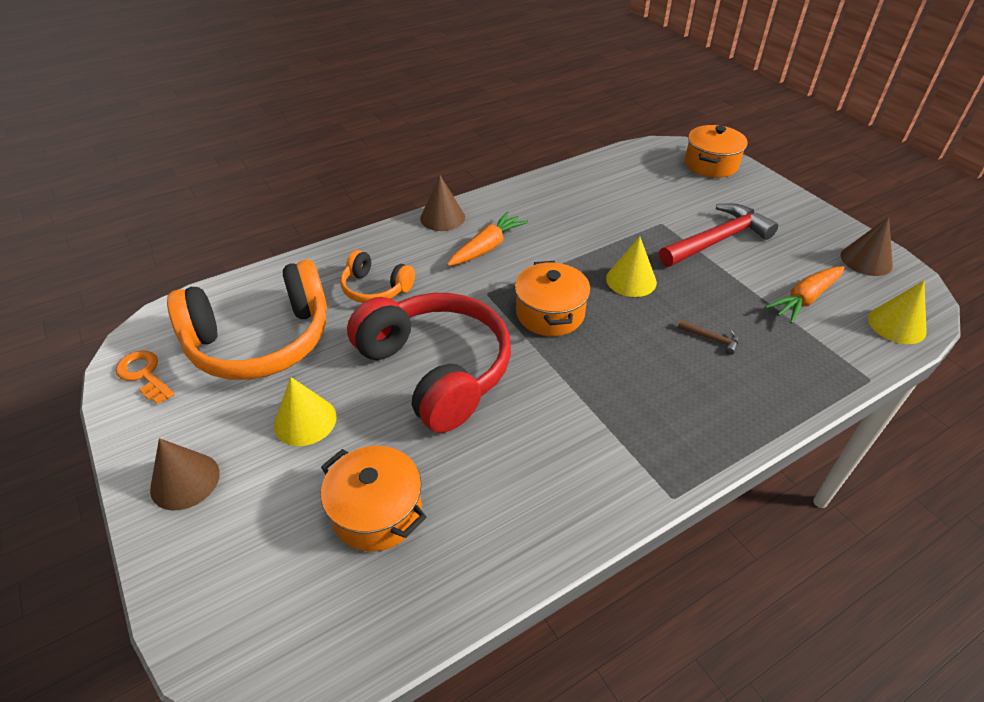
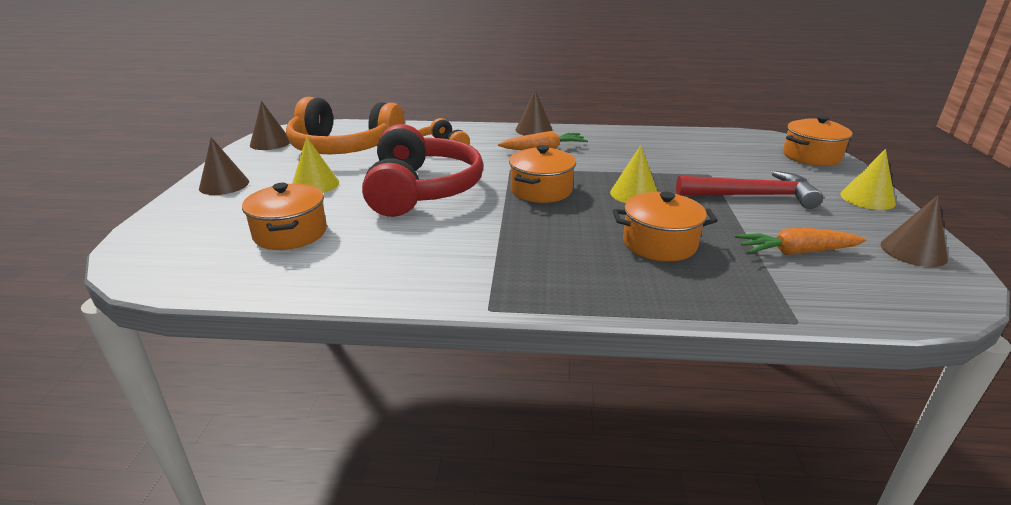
camera: 35 degrees right, 15 degrees down
(144, 374) = (270, 143): orange key -> brown cone
(711, 339) = (659, 243): brown hammer -> orange pot
(896, 325) = (889, 301): yellow cone -> yellow cone (867, 198)

